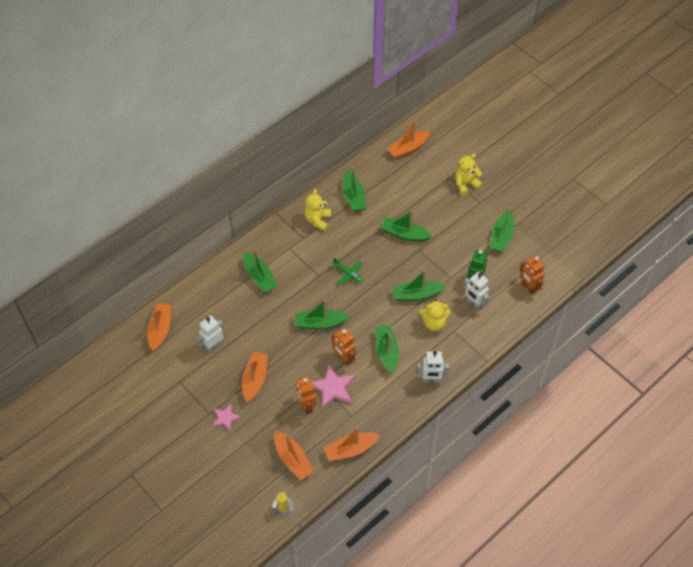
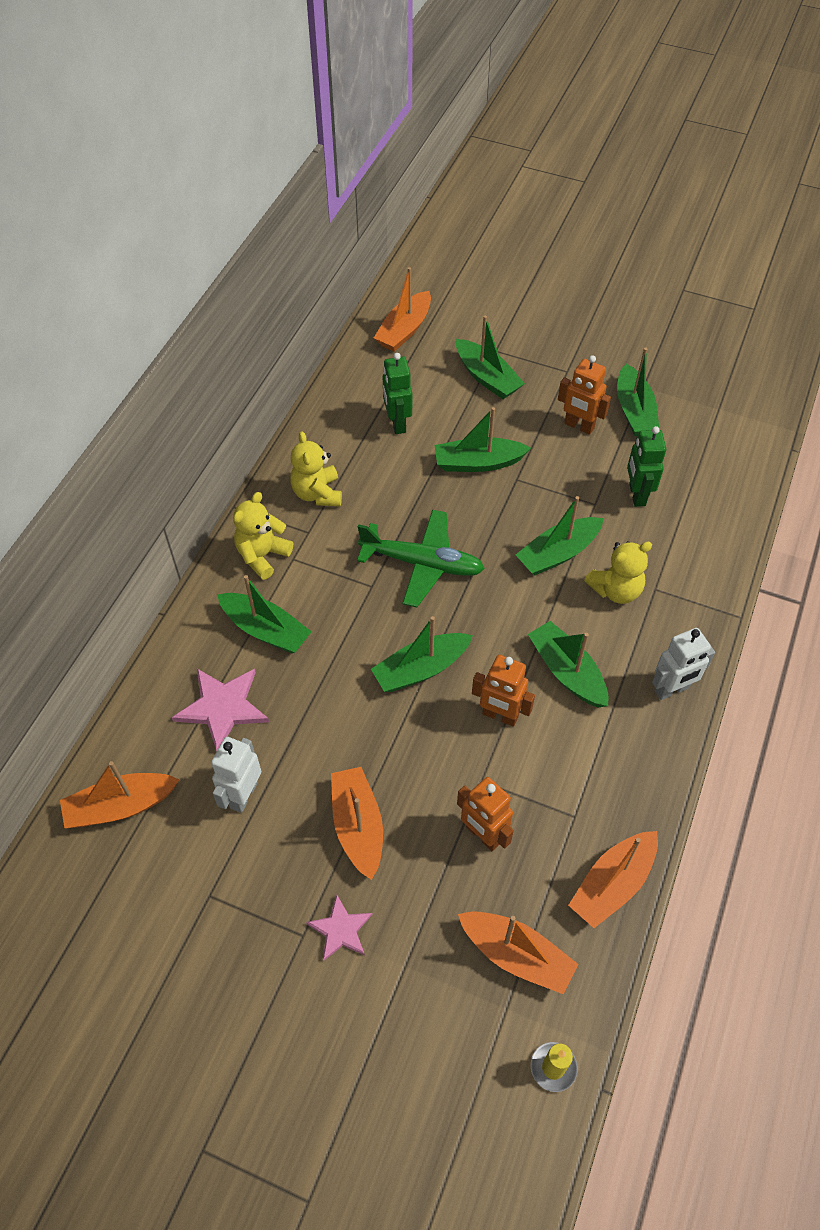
camera: 25 degrees left, 0 degrees up
(160, 329) = (120, 806): orange boat -> orange boat turned 90 degrees counterclockwise
(333, 387) = (511, 778): pink star -> pink star (222, 708)
(348, 274) = (422, 564): green plane -> green plane, size x1.78
(353, 197) = (358, 434): green boat -> green boat (487, 377)
(376, 198) = (397, 423): none -> green robot
(466, 184) = (528, 352): yellow teddy bear -> yellow teddy bear (262, 556)
(474, 303) = (659, 531): white robot -> none
(528, 287) = (727, 473): orange robot -> orange robot (579, 426)

